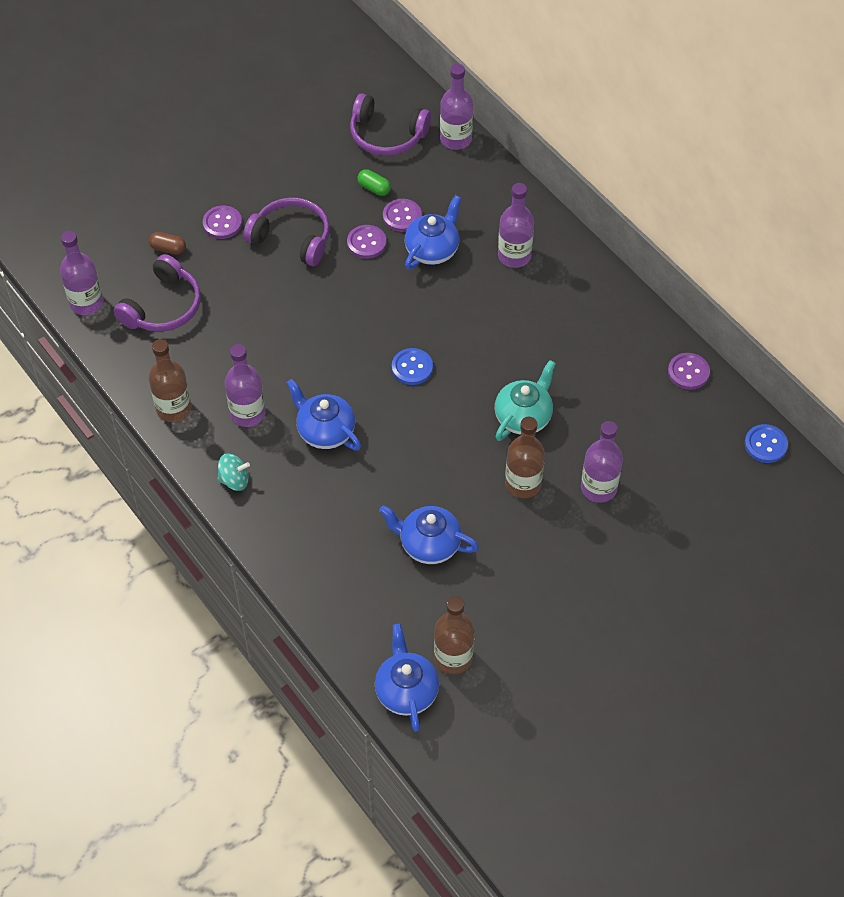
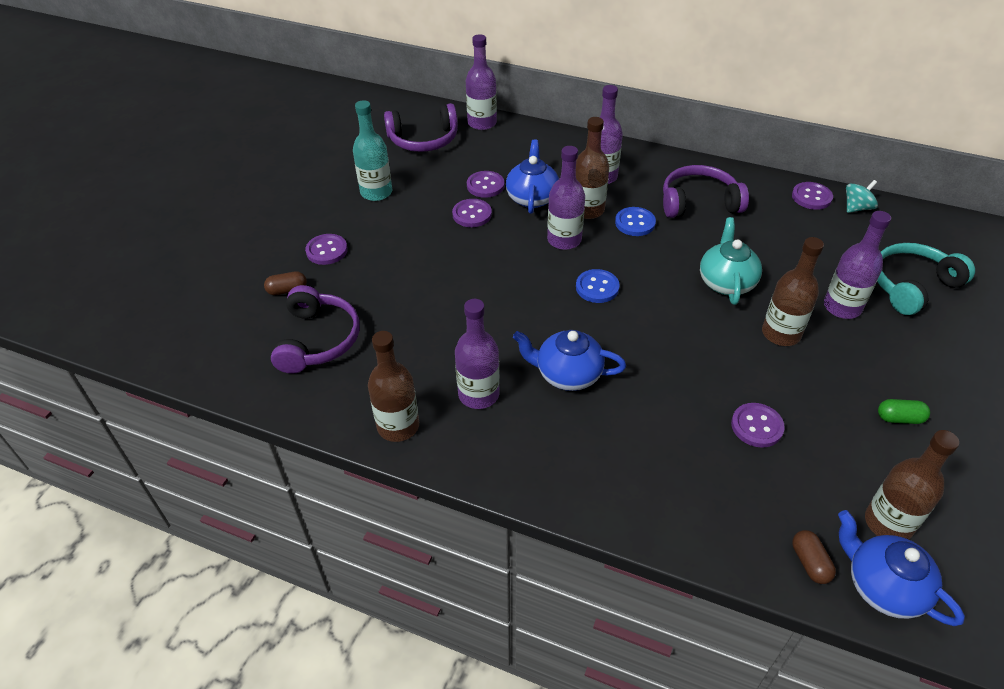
camera: 30 degrees left, 10 degrees down
(86, 303) = (231, 371): purple bottle -> purple bottle (564, 240)
(234, 480) = (517, 464): turquoise spinning top -> turquoise spinning top (856, 208)
(292, 238) = (402, 236): purple headphones -> purple headphones (699, 202)
(303, 179) = (376, 192): none -> turquoise bottle
(372, 651) = (810, 563): none -> brown capsule
(374, 188) = (444, 176): green capsule -> green capsule (899, 418)
(429, 544) = (757, 426): blue teapot -> purple button
(470, 287) = (588, 210): none -> brown bottle
(681, 501) = (912, 286): none -> turquoise headphones
(765, 444) = (920, 219): blue button -> blue button (635, 223)

